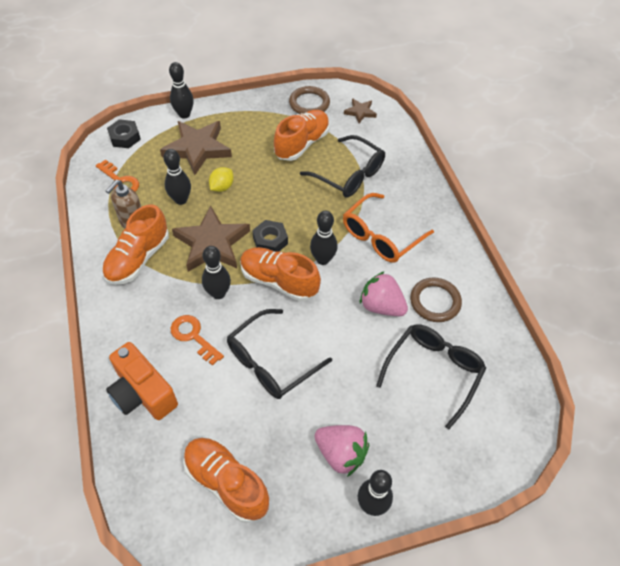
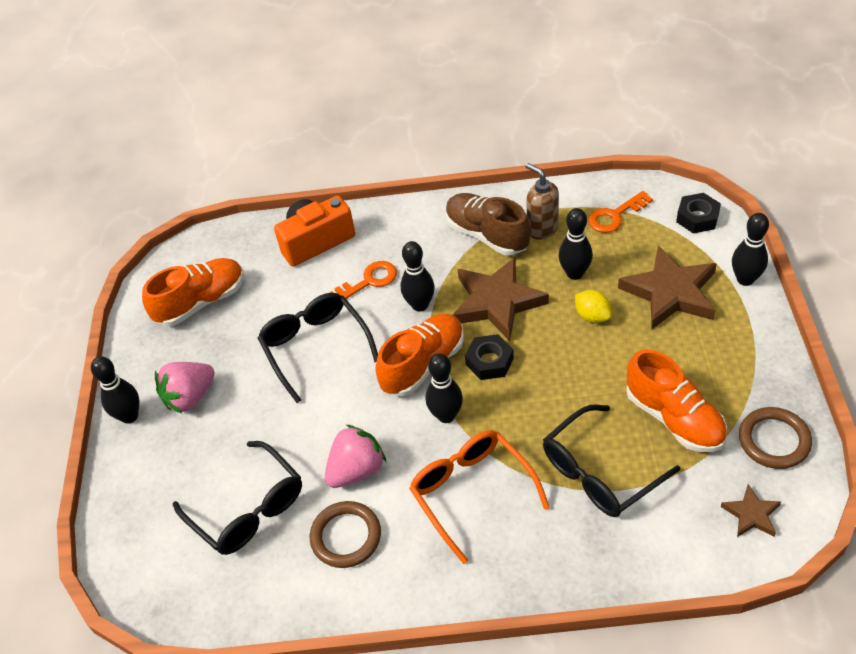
camera: 110 degrees right, 5 degrees down
(138, 258) = (487, 235): orange shoe -> brown shoe

